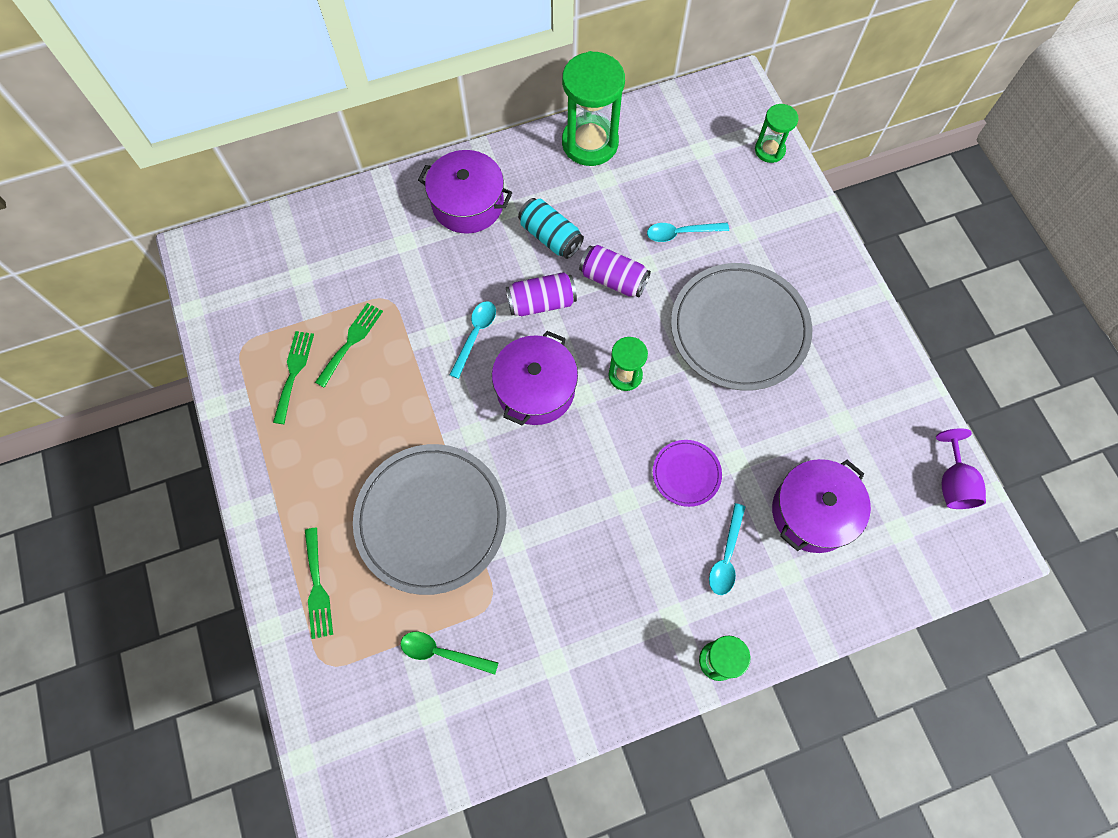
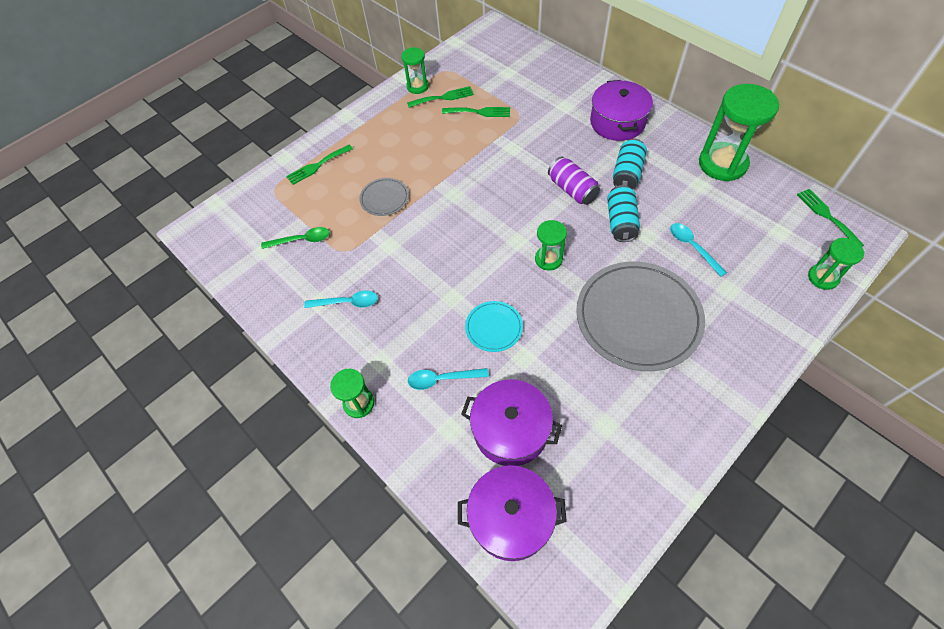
camera: 70 degrees right, 10 degrees down
(249, 396) = (417, 86): none -> green hourglass
(431, 519) = (384, 198): grey plate -> grey plate, size x0.46
(442, 652) = (302, 240): green spoon -> green spoon turned 90 degrees clockwise
(475, 335) = (523, 166): turquoise spoon -> turquoise spoon (347, 302)
(535, 389) = (505, 213): purple pot -> purple pot (511, 517)
(613, 279) = (620, 222): purple can -> turquoise can
(686, 474) = (494, 327): purple plate -> turquoise plate
(703, 101) = (827, 216): none -> green fork
(952, 483) = (604, 543): purple goblet -> none

